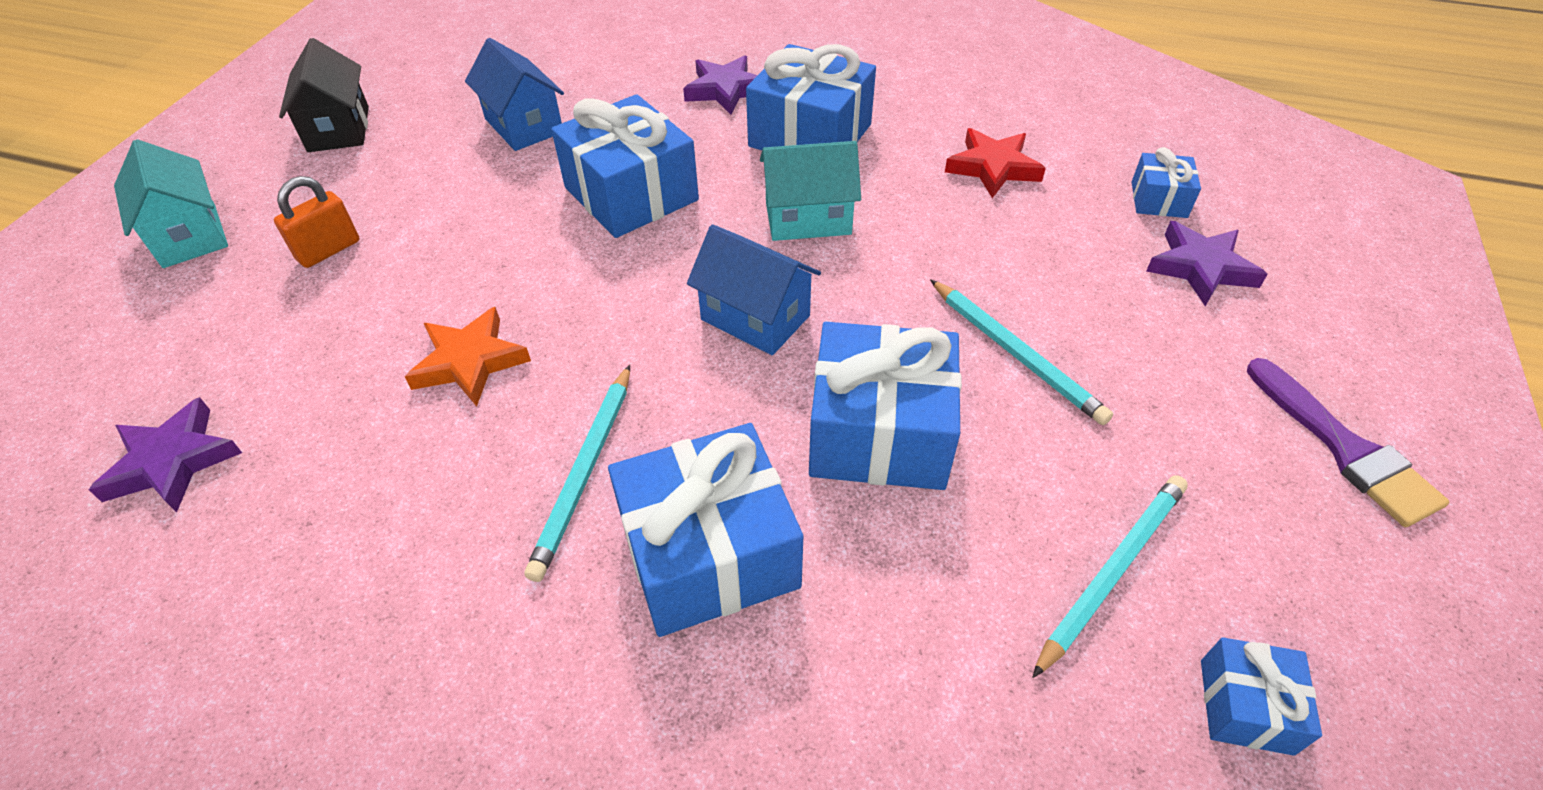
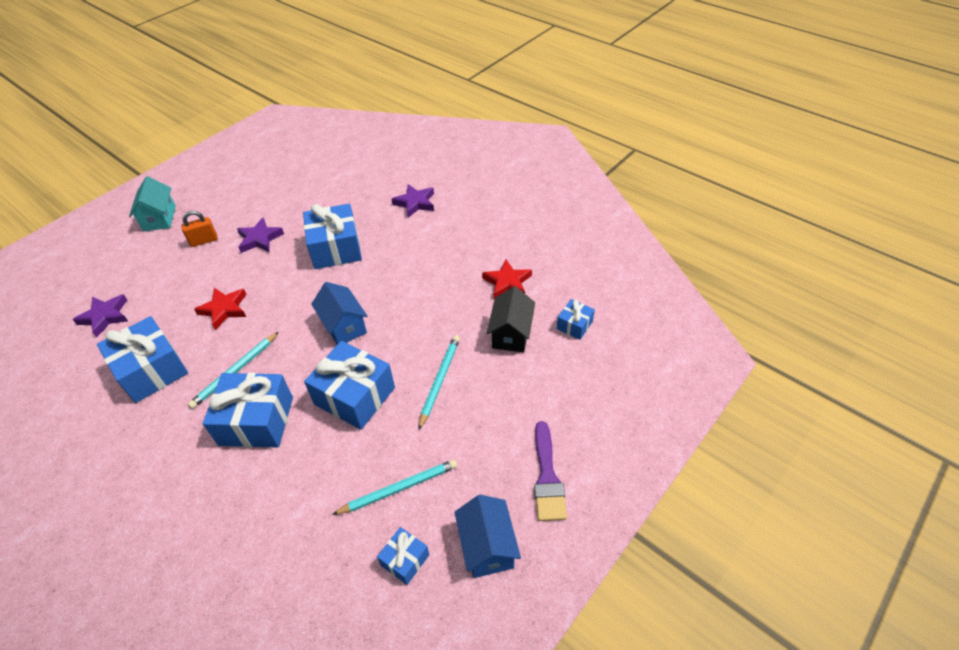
camera: 25 degrees right, 0 degrees up
(338, 129) = (241, 180): black house -> black house (511, 334)
(469, 361) = (224, 309): orange star -> red star
(524, 126) = (315, 199): blue house -> blue house (487, 547)
(808, 219) = (401, 284): turquoise house -> none
(810, 135) = (435, 239): blue gift -> blue gift (152, 370)
(1016, 353) = (439, 380): turquoise pencil -> turquoise pencil turned 150 degrees counterclockwise
(1201, 268) = (562, 368): purple star -> purple star (259, 239)

